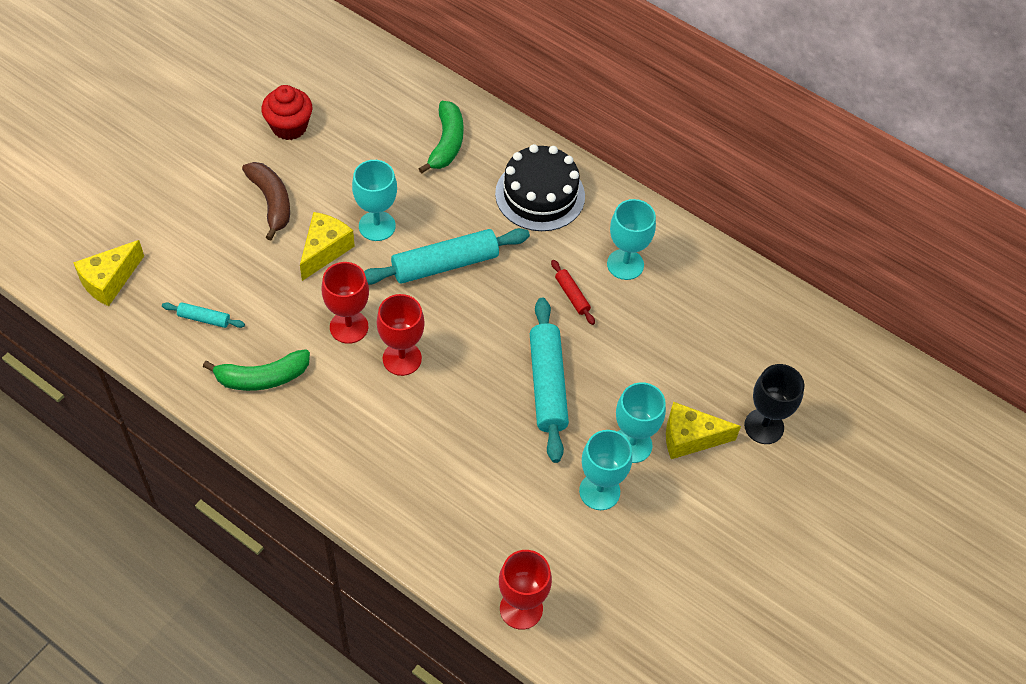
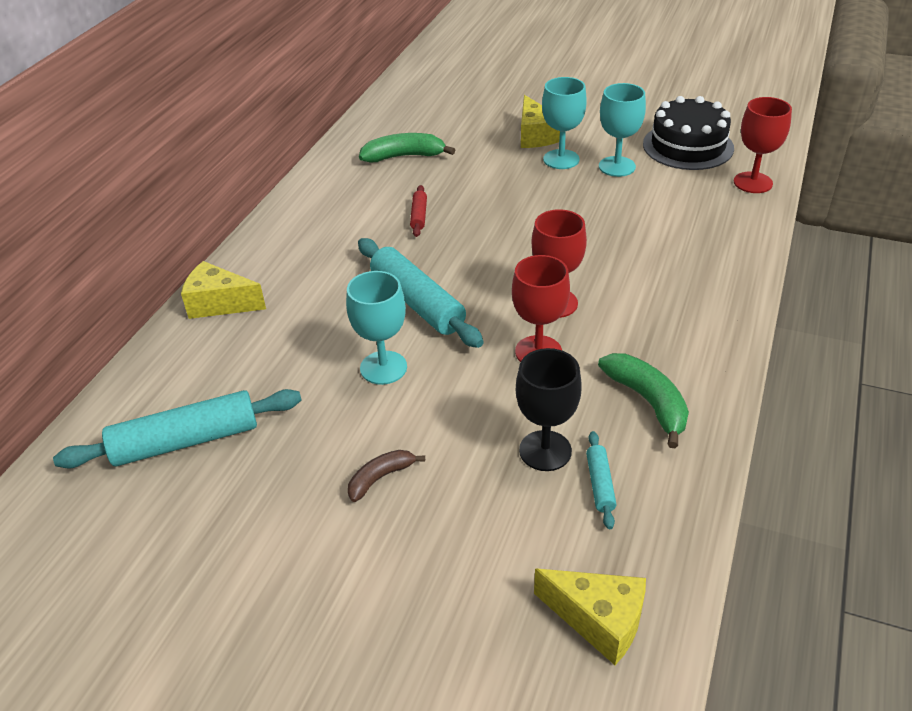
camera: 100 degrees left, 15 degrees down
(271, 202) = (380, 478): brown banana -> brown banana, size x0.62
(289, 127) = (234, 502): red cupcake -> none
(325, 250) = (439, 402): yellow cheese -> yellow cheese (219, 304)
(446, 143) = (233, 343): green banana -> green banana (404, 156)
(540, 195) = (295, 259): black cake -> black cake (688, 146)
(547, 385) = (529, 210): turquoise rolling pin -> turquoise rolling pin (186, 441)
(572, 295) = (419, 216): red rolling pin -> red rolling pin turned 45 degrees counterclockwise
(625, 264) = (367, 194): turquoise goblet -> none
(764, 426) = (502, 108): black goblet -> black goblet (545, 451)

